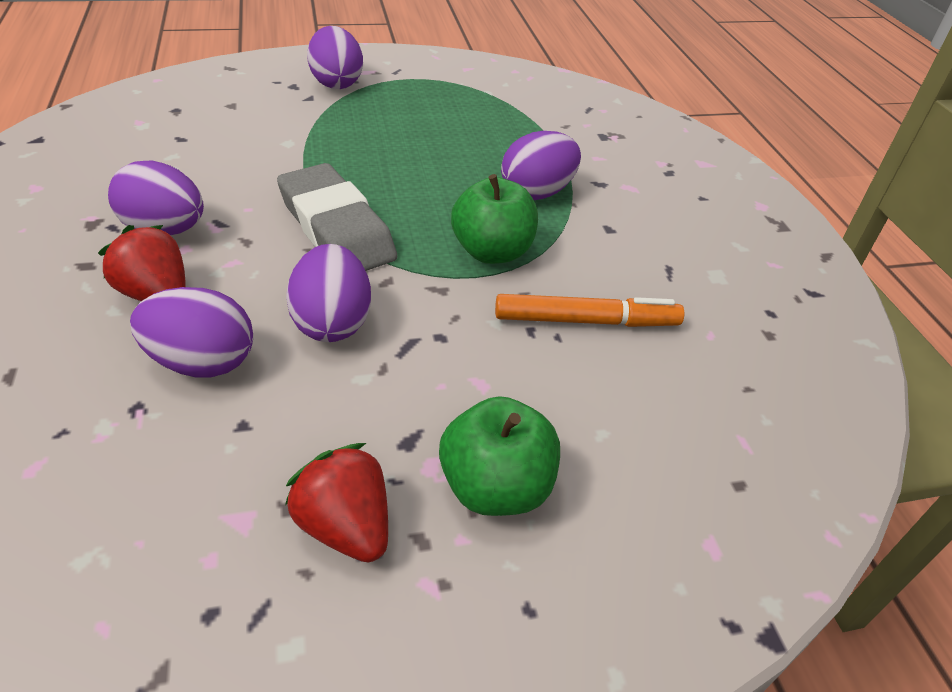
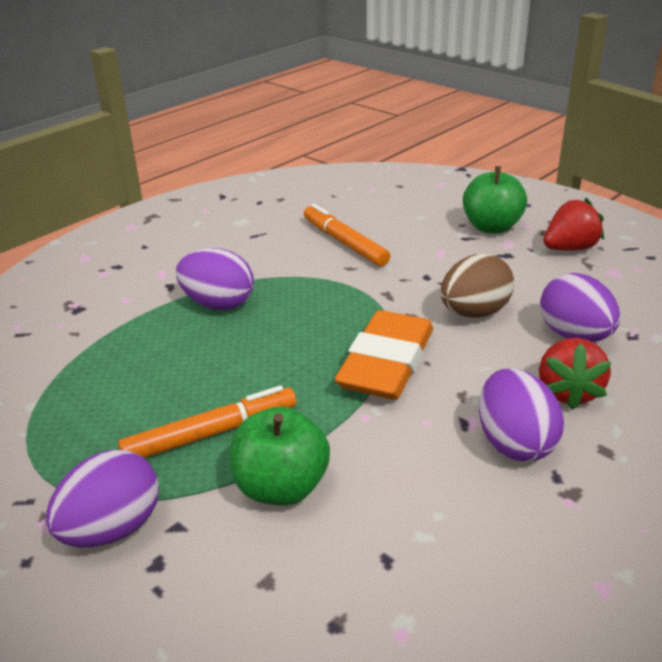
camera: 120 degrees left, 10 degrees down
(332, 322) = (474, 313): purple egg -> brown egg
(336, 228) = (386, 363): grey eraser -> orange eraser
(345, 526) = (569, 248): red strawberry -> red strawberry turned 135 degrees counterclockwise
(369, 131) = (211, 433): none -> orange marker
(492, 252) = (321, 292): green apple -> green apple (281, 487)

